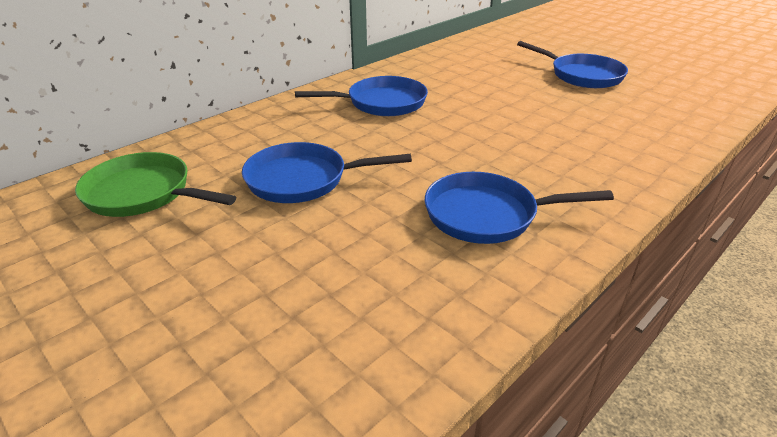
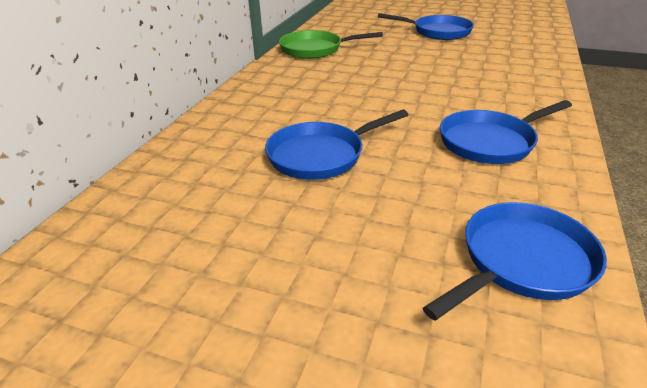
camera: 25 degrees left, 0 degrees up
(144, 194) = (183, 209): green pan -> green pan (315, 49)
(381, 103) = (313, 81): blue pan -> blue pan (521, 262)

